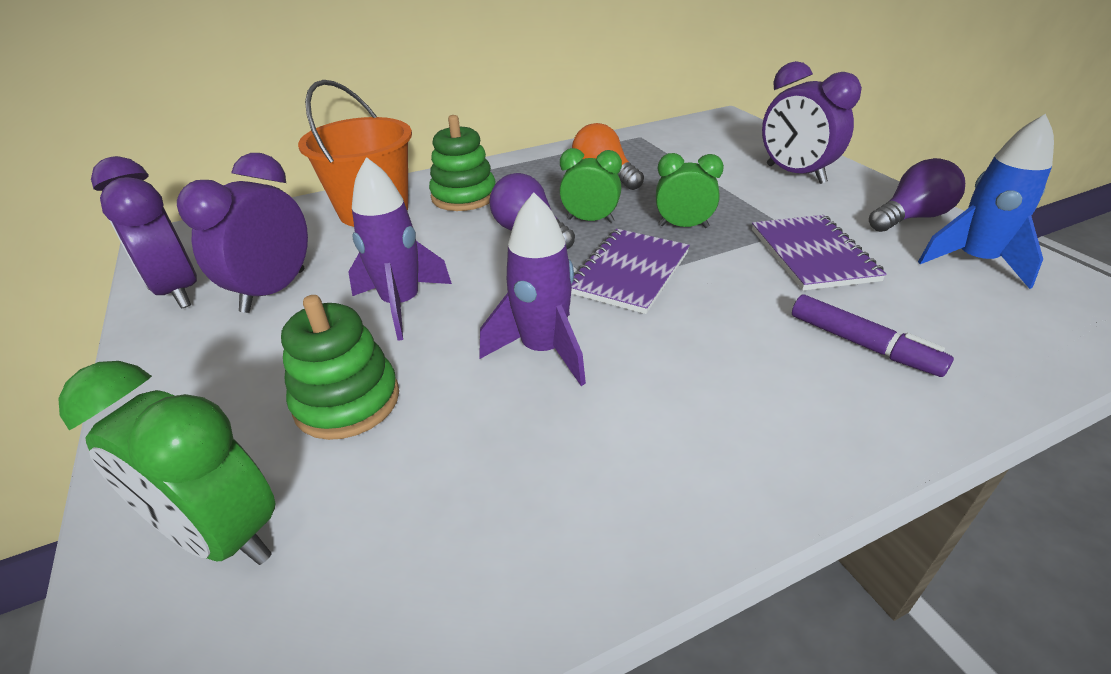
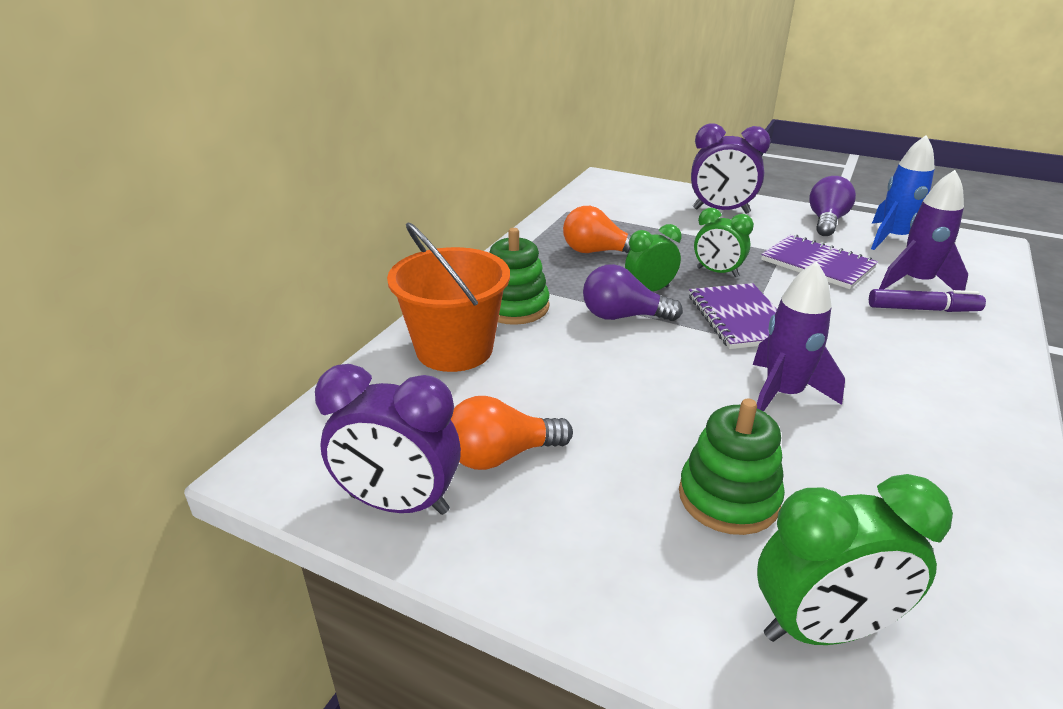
camera: 40 degrees left, 5 degrees down
(274, 291) = (501, 455): purple clock -> orange light bulb
(402, 304) = (632, 412): purple rocket -> purple rocket (915, 283)
(683, 226) = (717, 272): green clock -> green clock turned 120 degrees counterclockwise

